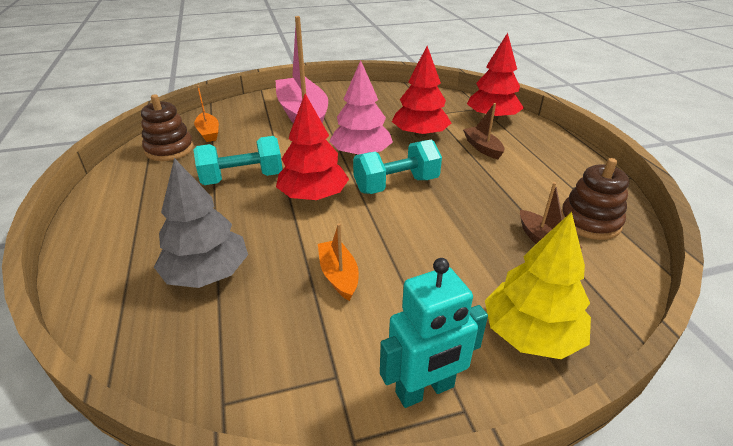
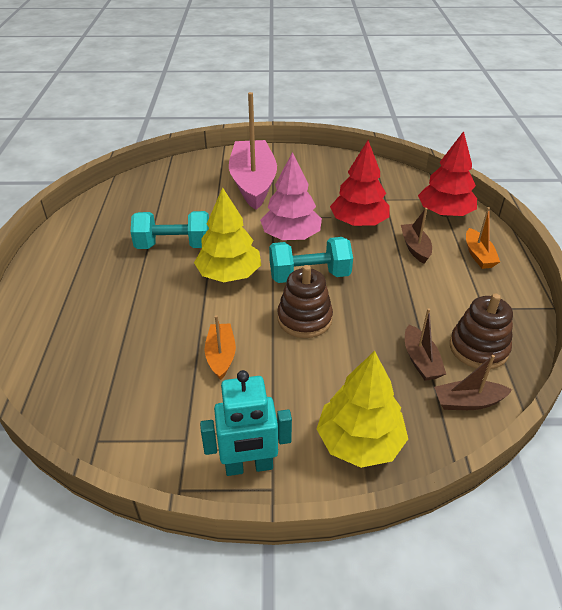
camera: 15 degrees right, 5 degrees up
(169, 150) = (120, 204): brown stacking toy -> brown stacking toy (304, 319)
(207, 273) = (116, 333): grey tree -> none
(208, 133) = (159, 190): orange boat -> orange boat (478, 255)
(313, 196) = (229, 274): red tree -> yellow tree
(611, 272) = (468, 402): none -> brown boat

